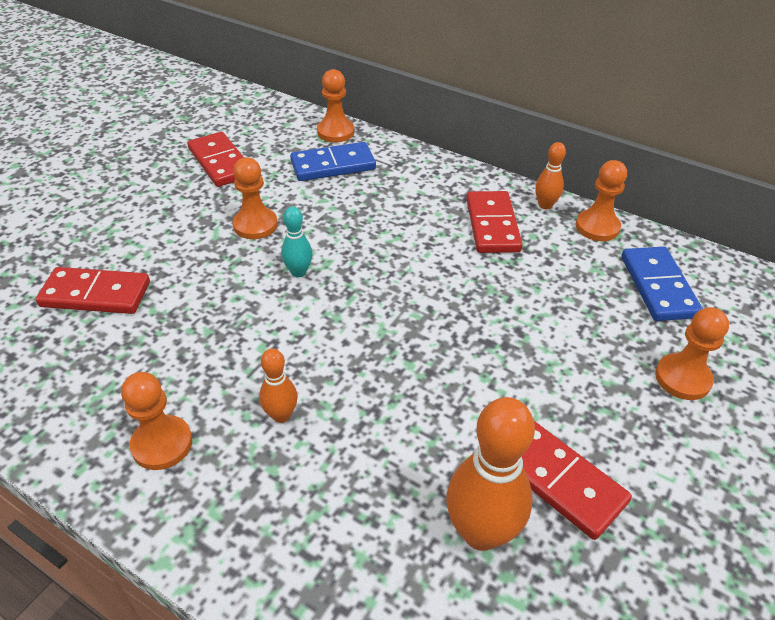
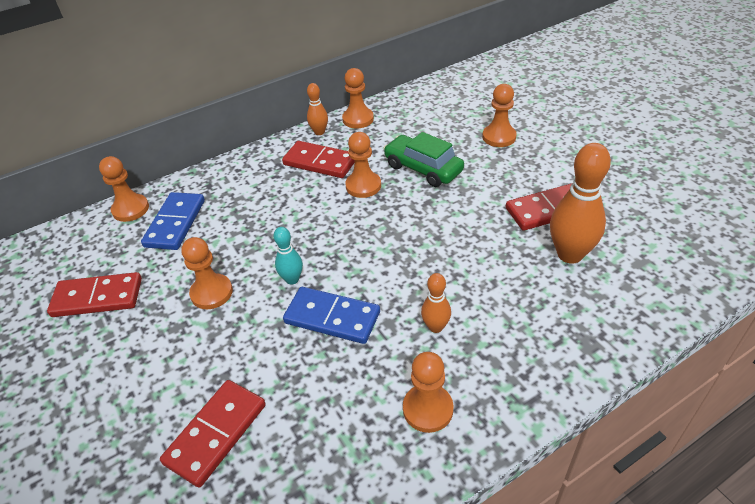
camera: 60 degrees left, 0 degrees up
(477, 274) = (363, 186): none -> orange pawn
(548, 317) = (423, 169): none -> green car
(658, 286) = (425, 117): blue domino -> blue domino (332, 318)

